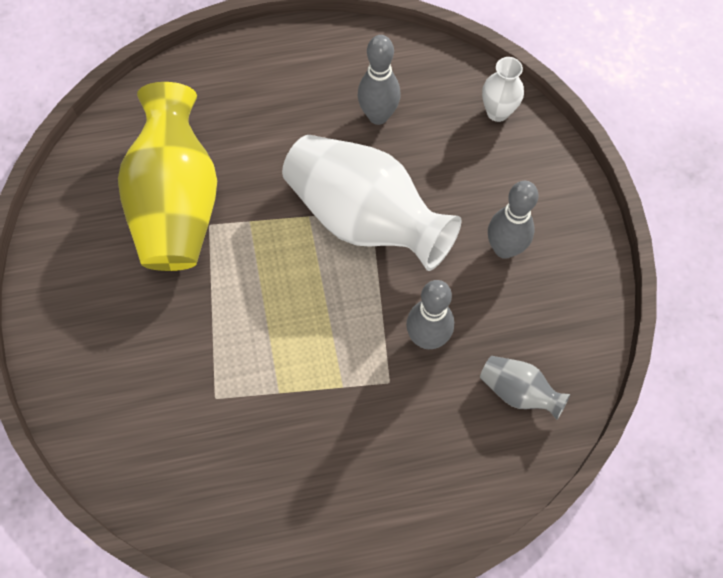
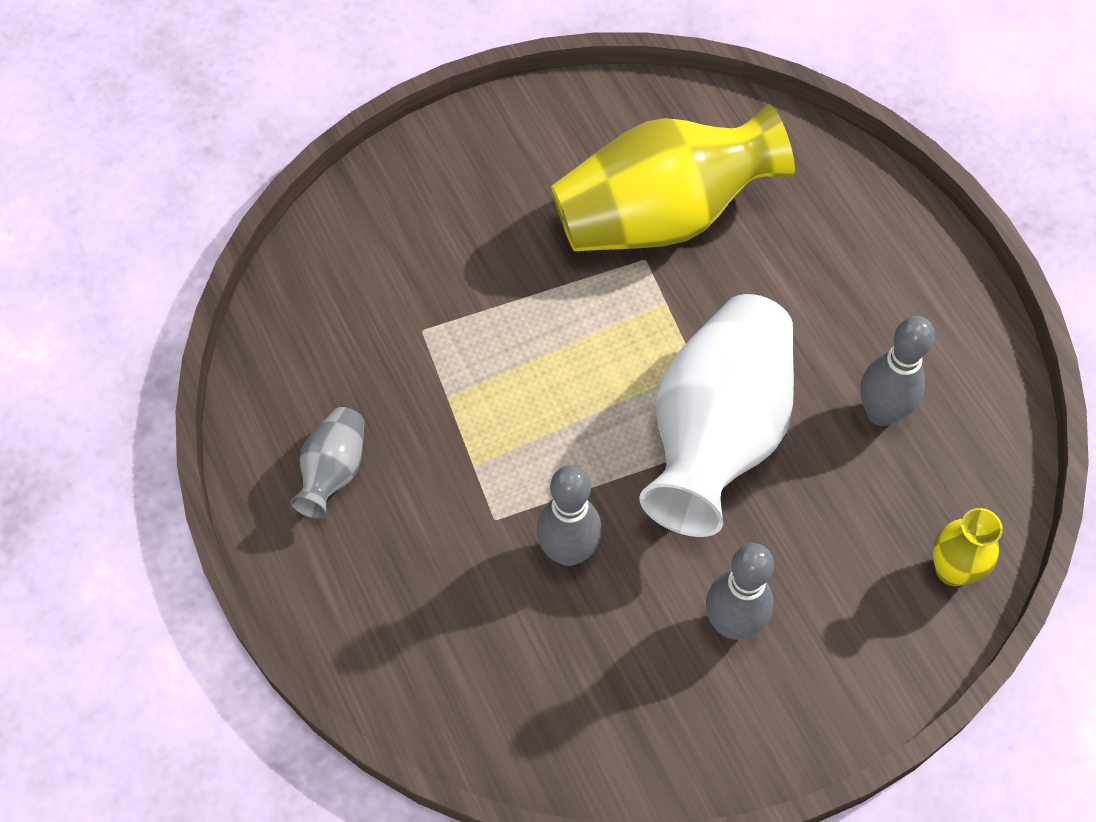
camera: 75 degrees right, 5 degrees down
(497, 112) = (952, 570): white vase -> yellow vase
(518, 391) = (525, 684): grey vase -> grey vase (333, 471)

